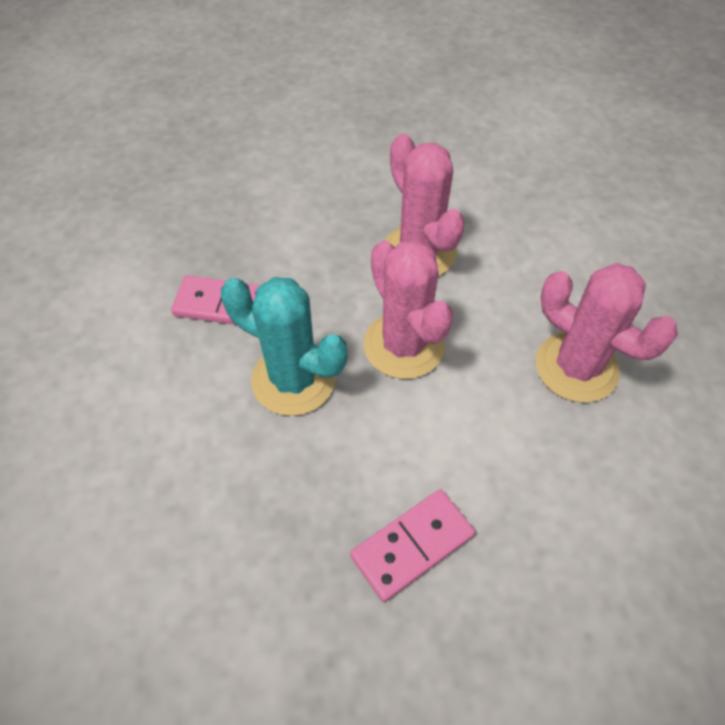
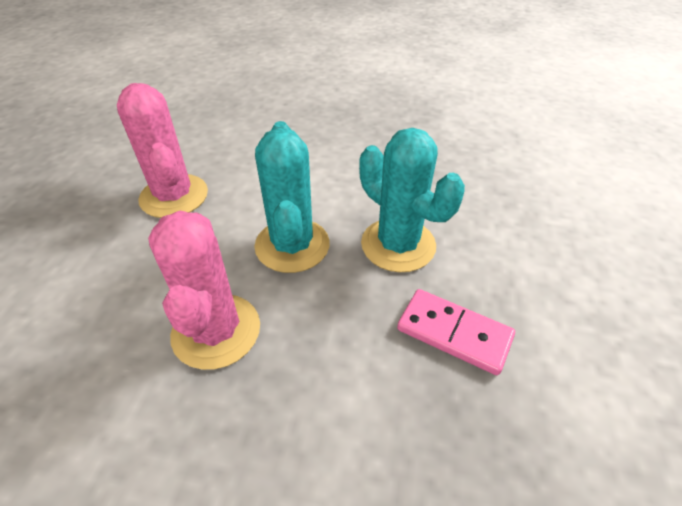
camera: 160 degrees left, 10 degrees down
(404, 345) = (292, 245): pink cactus -> turquoise cactus
(412, 546) = (352, 145): pink domino -> none

